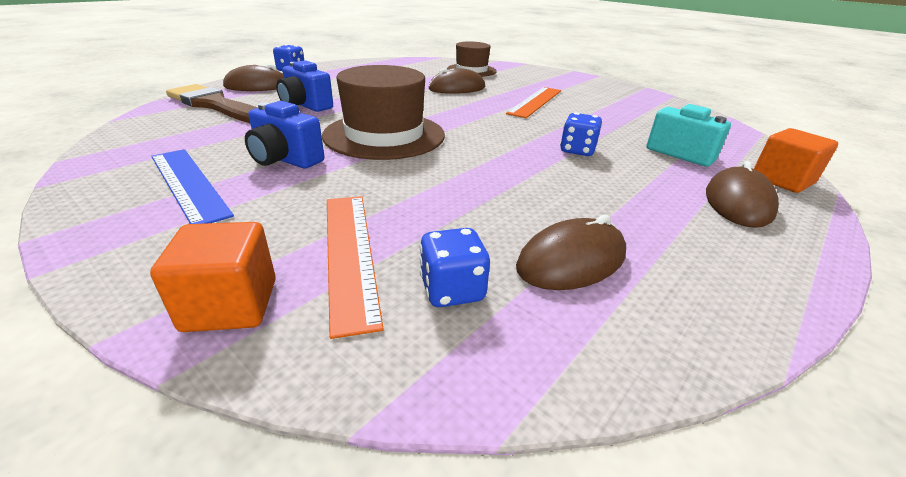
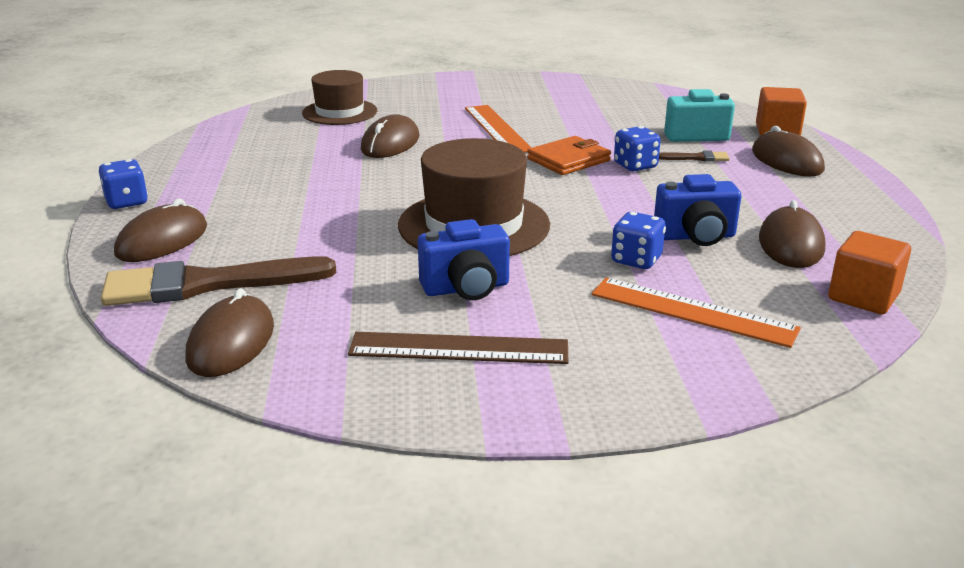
camera: 45 degrees left, 5 degrees down
(149, 128) = (231, 342): none -> brown mouse
(188, 184) = (459, 348): blue ruler -> brown ruler
(230, 304) = (713, 372): orange cube -> orange cube (863, 297)
(305, 105) = (306, 234): blue camera -> blue camera (696, 237)
(452, 290) = (780, 293): blue dice -> blue dice (636, 260)
(537, 130) = (568, 160): none -> orange wallet
(644, 166) = (696, 158): none -> brown brush

